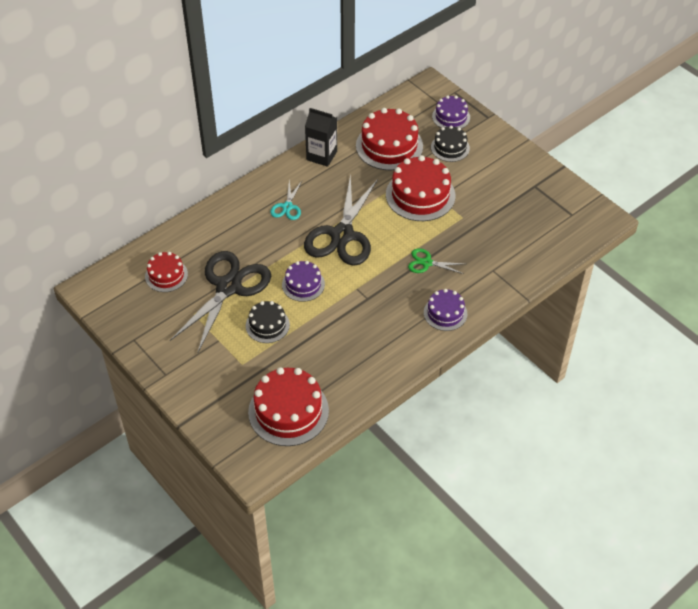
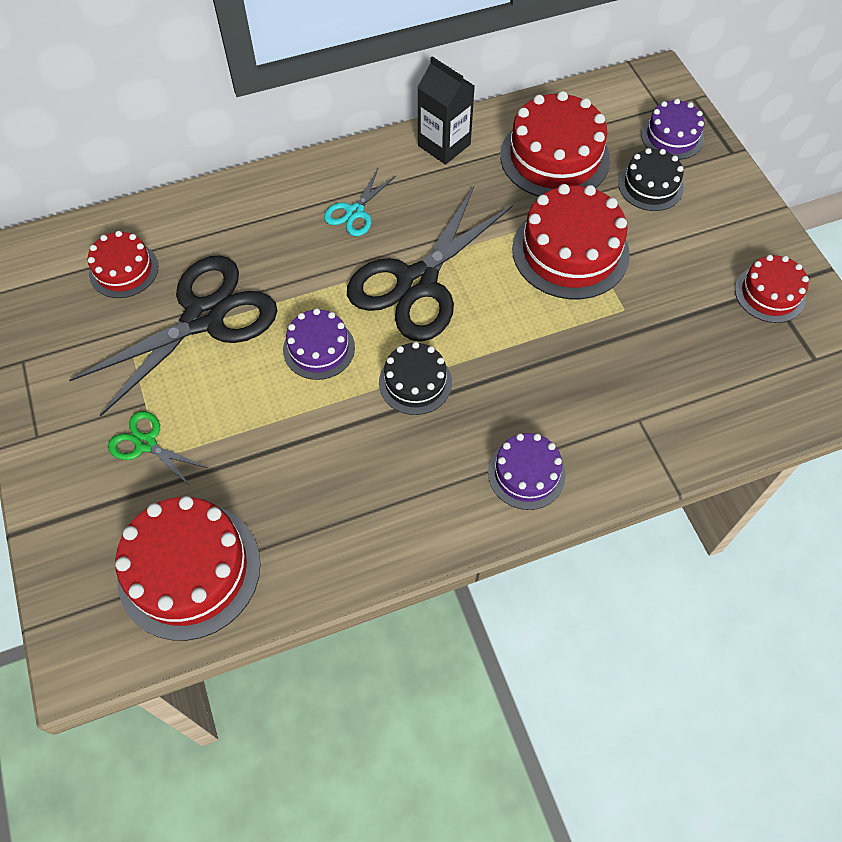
camera: 20 degrees right, 10 degrees up
(267, 325) = (231, 401): black cake -> black cake (415, 382)
(427, 263) = (533, 372): green scissors -> green scissors (146, 443)
(536, 188) = (769, 294): none -> red cake

